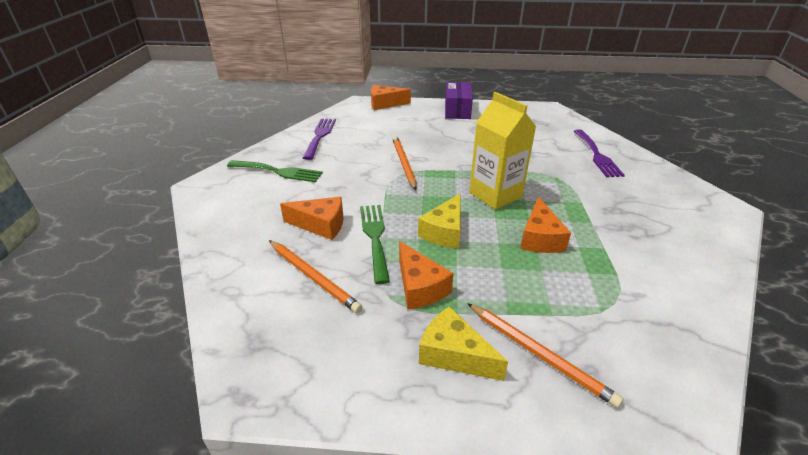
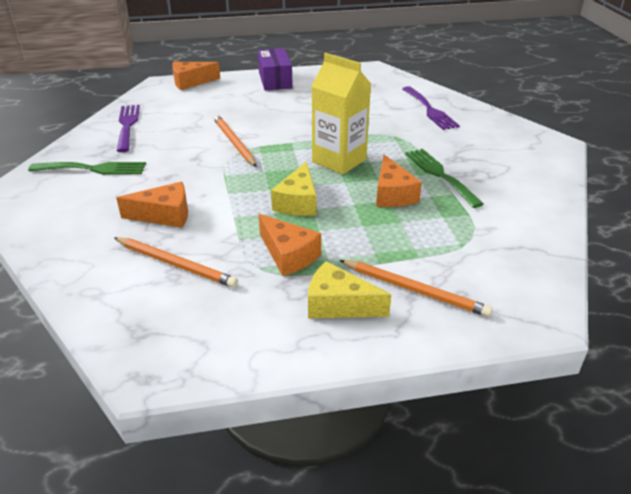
camera: 15 degrees left, 0 degrees up
(375, 237) = (227, 218): green fork -> green fork (440, 175)

